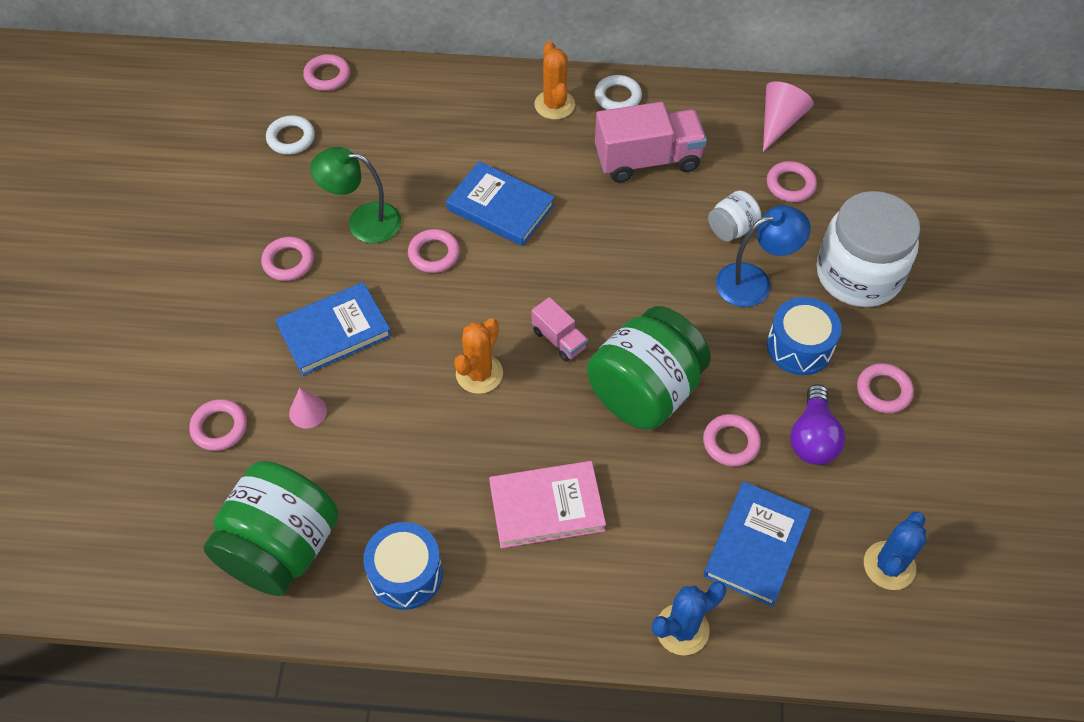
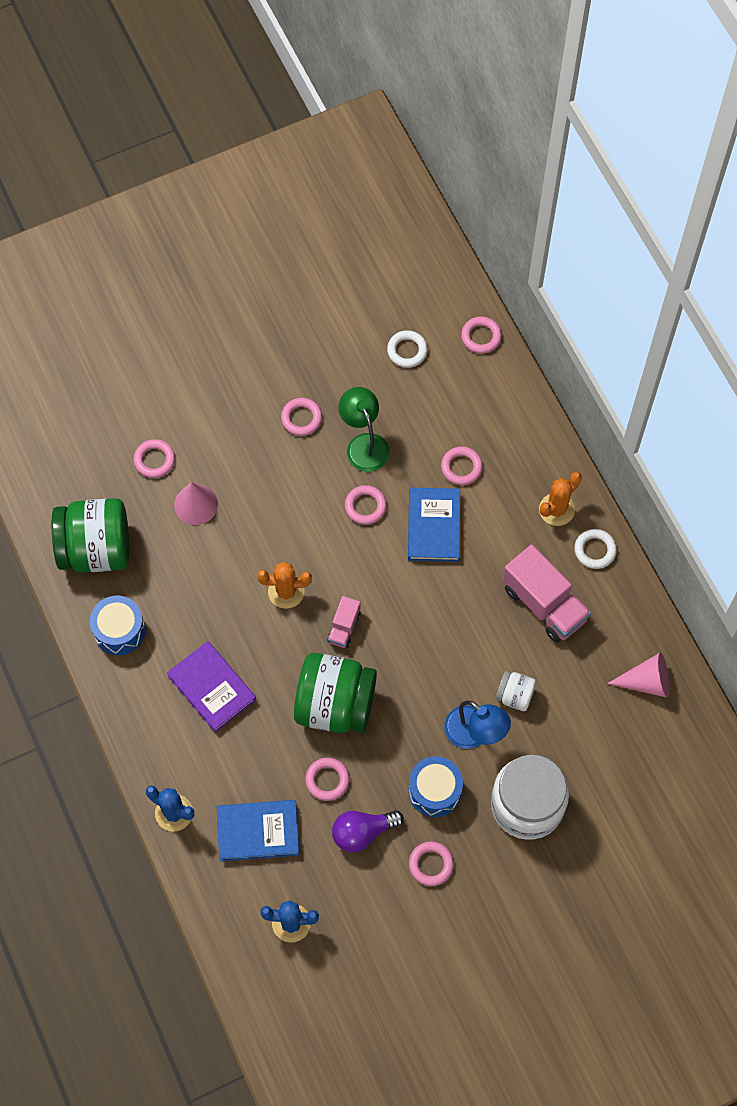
camera: 60 degrees right, 10 degrees up
(308, 411) = (196, 504): pink cone -> pink cone, size x1.57
(334, 331) = (264, 482): blue book -> none
(546, 507) = (212, 688): pink book -> purple book
(790, 185) = (585, 718): pink ring -> pink ring (461, 467)

